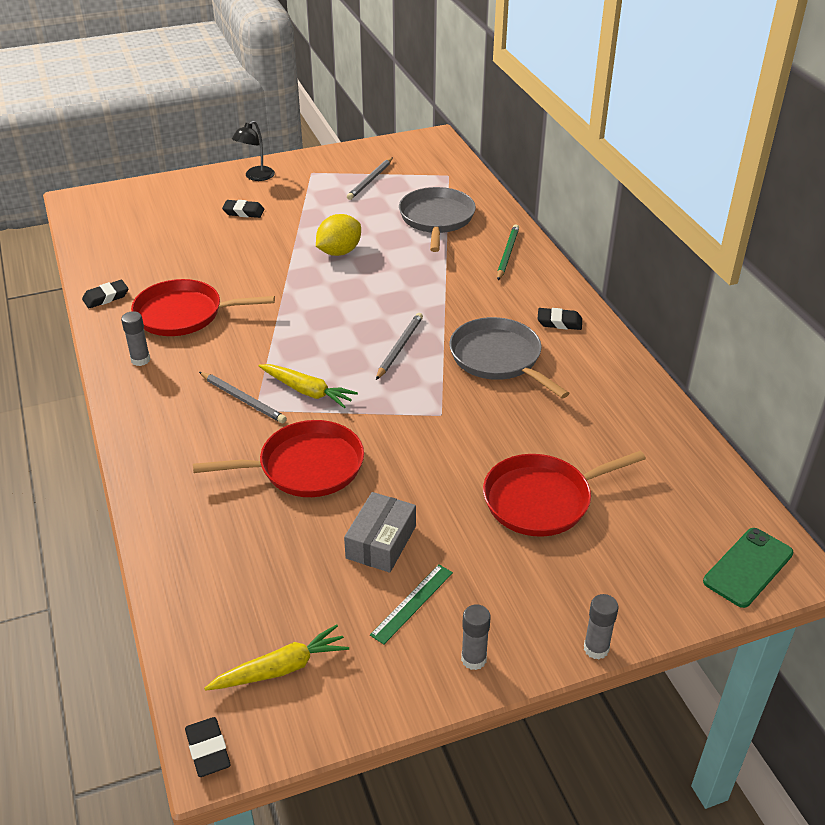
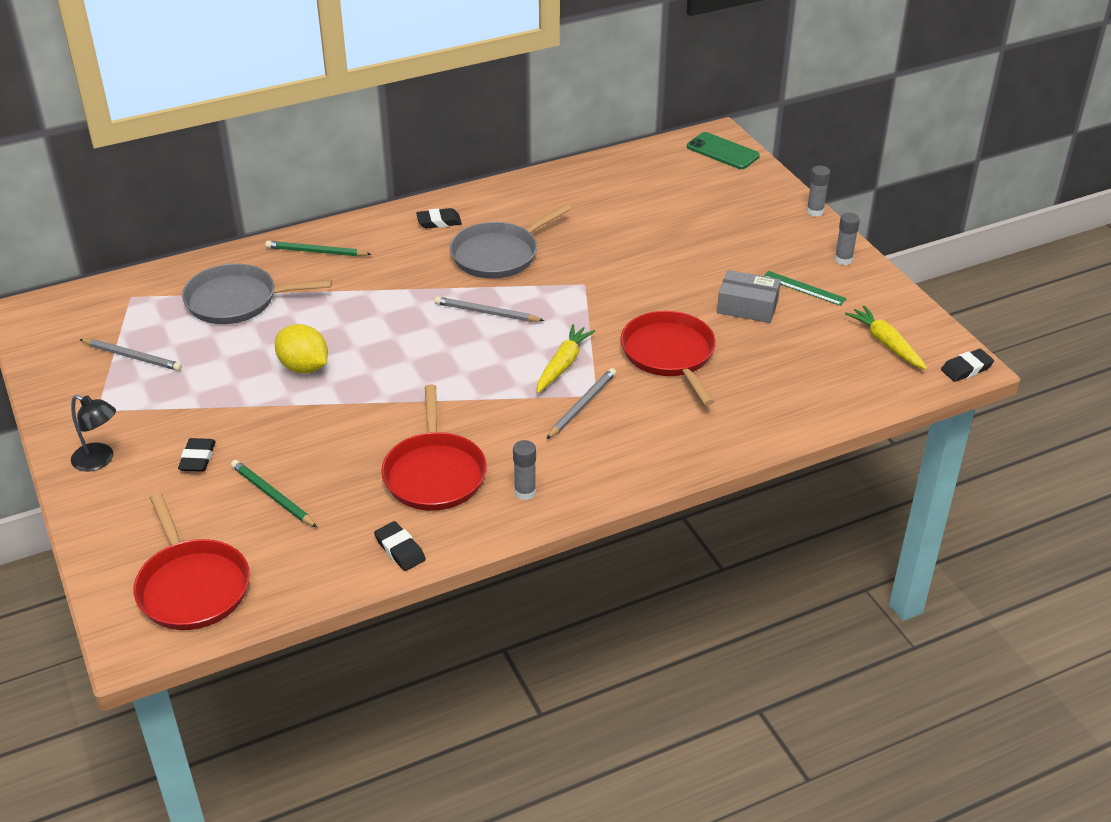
camera: 95 degrees left, 0 degrees up
(190, 243) = (272, 496): none -> green pencil
(542, 500) = (679, 232): red pan -> red pan (192, 587)
(559, 322) = (439, 222): black eraser -> black eraser turned 75 degrees clockwise

